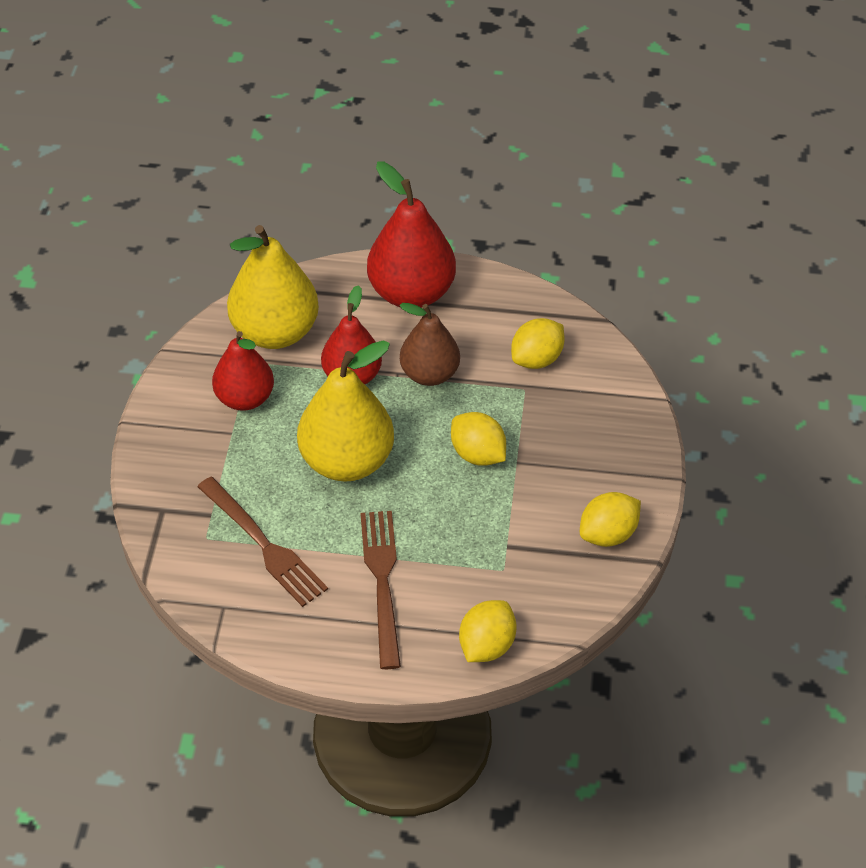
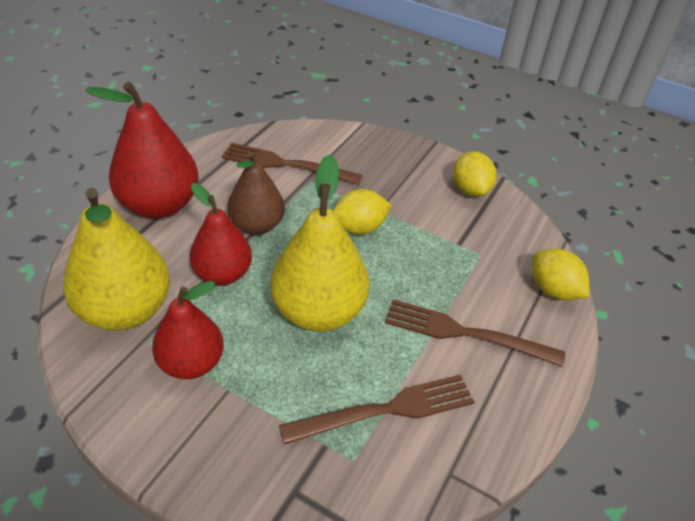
camera: 70 degrees left, 5 degrees down
(536, 359) = (285, 164): yellow lemon -> brown fork

